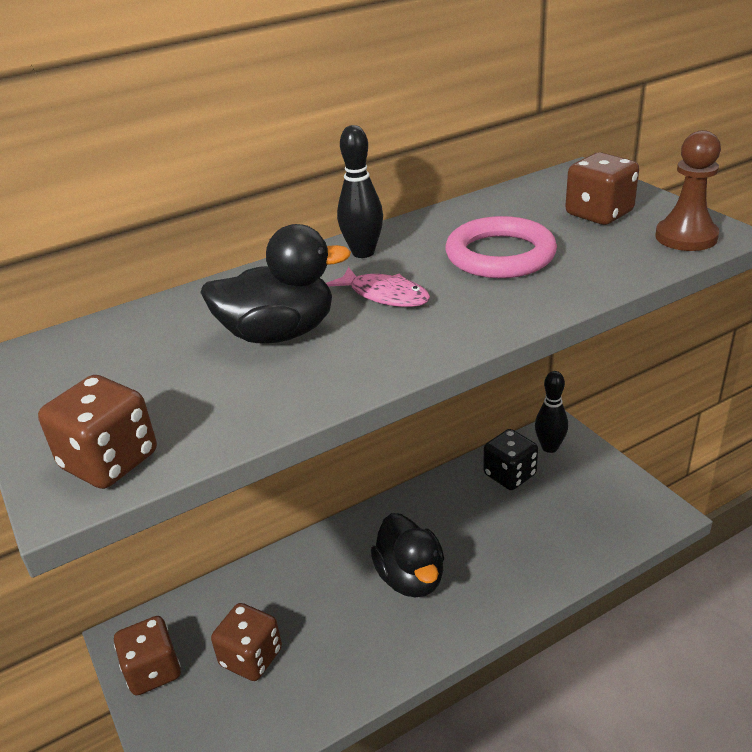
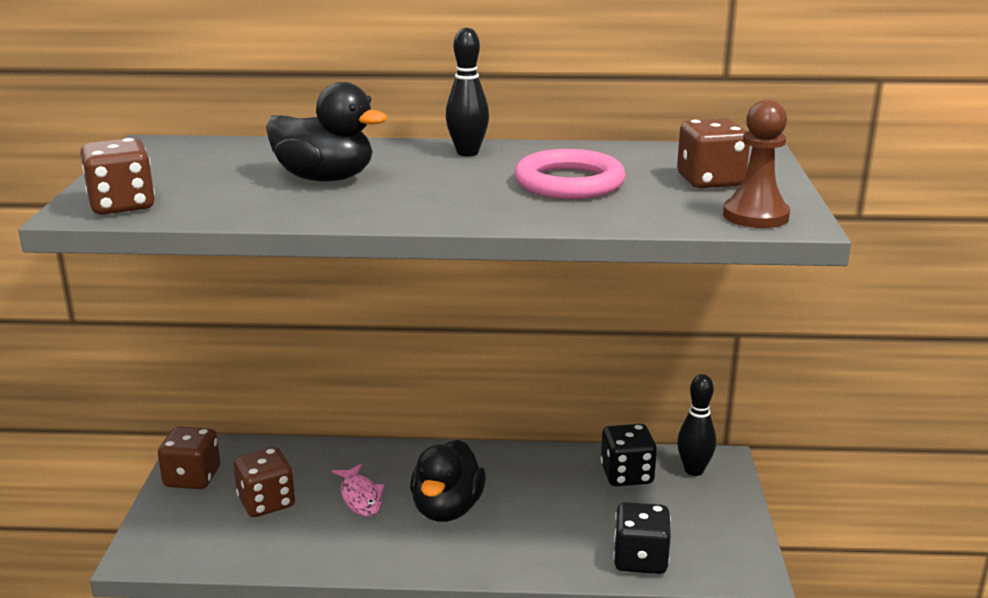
camera: 30 degrees right, 10 degrees down
(385, 295) = (435, 180): pink fish -> pink fish (360, 497)
(590, 544) = (640, 559): none -> black dice

